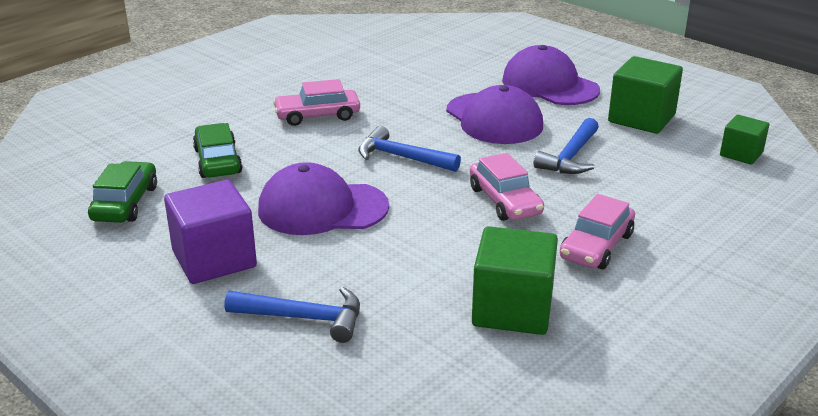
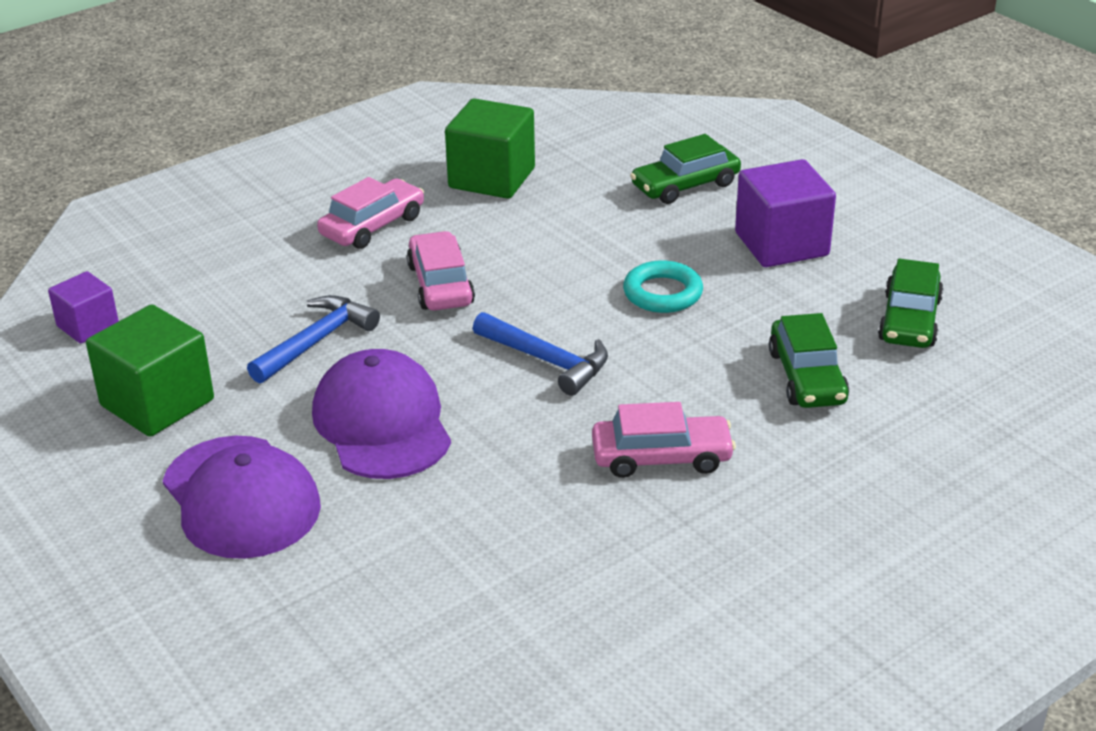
camera: 170 degrees left, 5 degrees up
(304, 318) = (685, 185): blue hammer -> green car
(322, 208) = (662, 293): purple cap -> turquoise ring
(741, 154) = (88, 326): green cube -> purple cube

